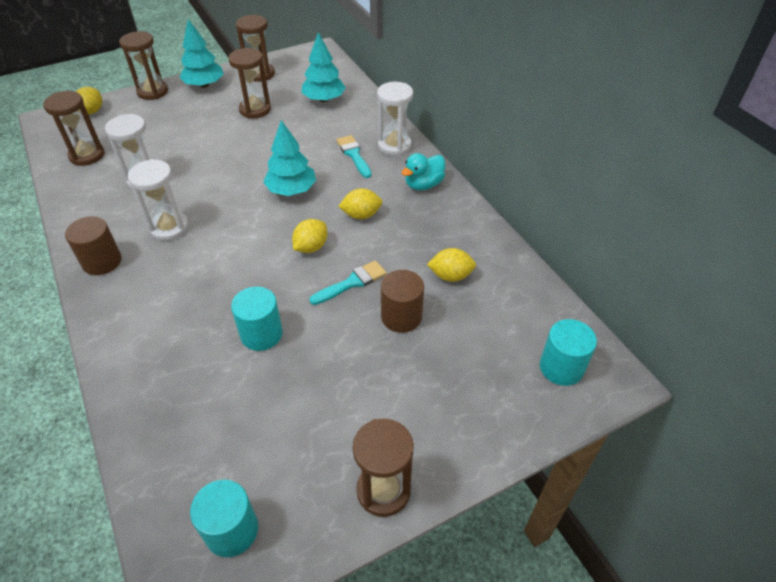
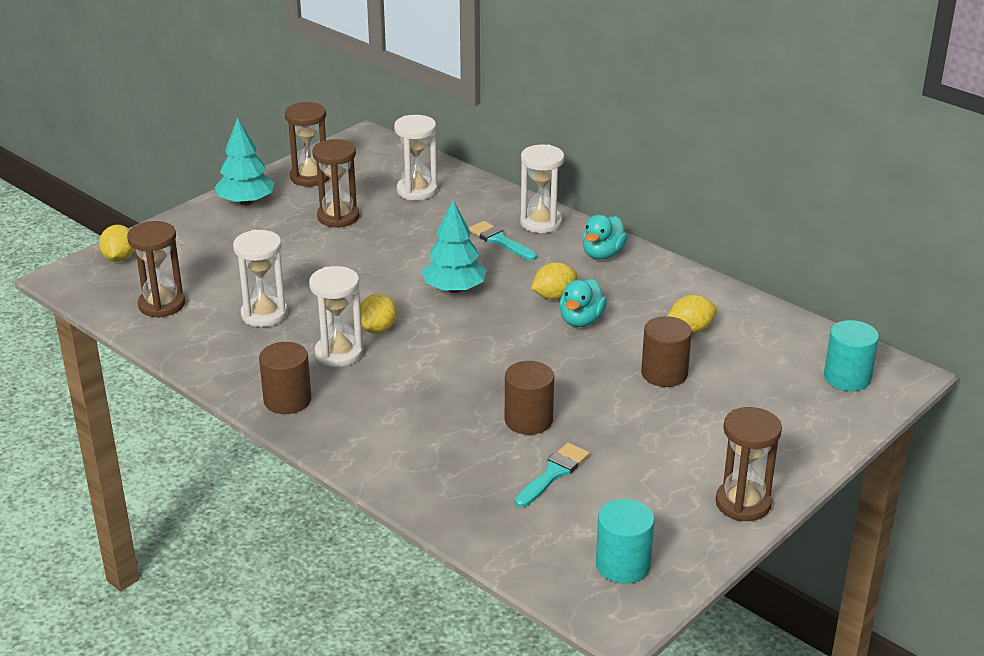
camera: 20 degrees left, 15 degrees down
(152, 92) = (182, 222): brown hourglass -> none
(261, 334) = (528, 420): turquoise cylinder -> brown cylinder
(311, 247) = (521, 336): yellow lemon -> yellow lemon (378, 329)
(324, 99) = (417, 190): turquoise tree -> white hourglass
(352, 282) = (591, 357): turquoise brush -> turquoise brush (553, 473)
(367, 244) = (581, 320): none -> turquoise duck

